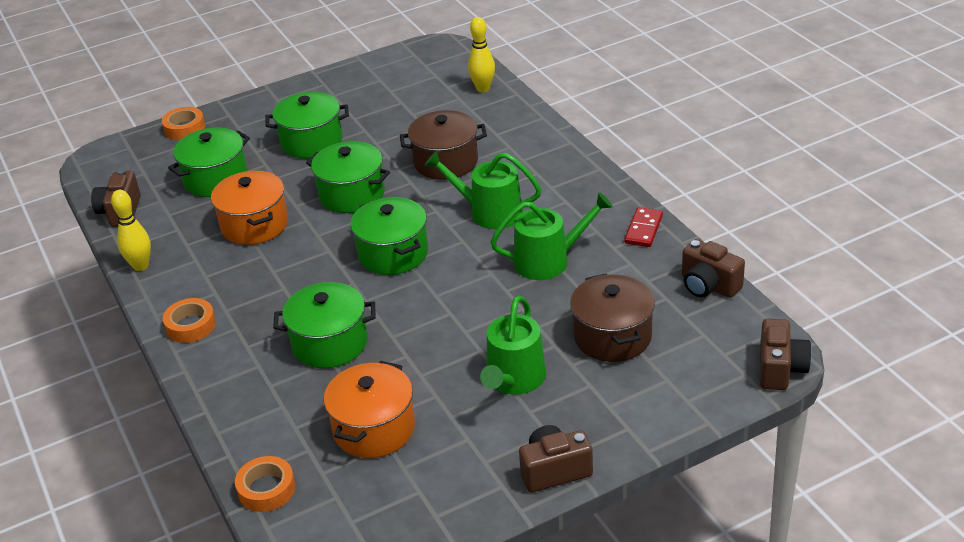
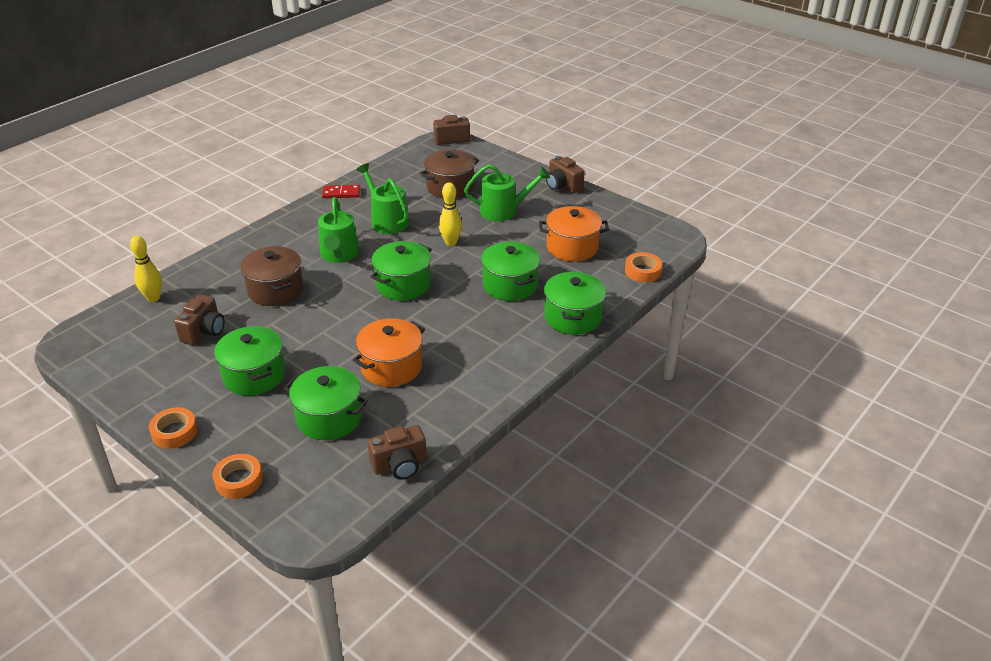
camera: 115 degrees left, 0 degrees up
(141, 266) = (471, 415): yellow bowling pin -> yellow bowling pin (451, 242)
(191, 325) = (527, 356): orange tape -> orange tape (174, 432)
(352, 194) = (333, 326): green pot -> green pot (573, 317)
(708, 285) = (390, 165): brown camera -> brown camera (204, 332)

